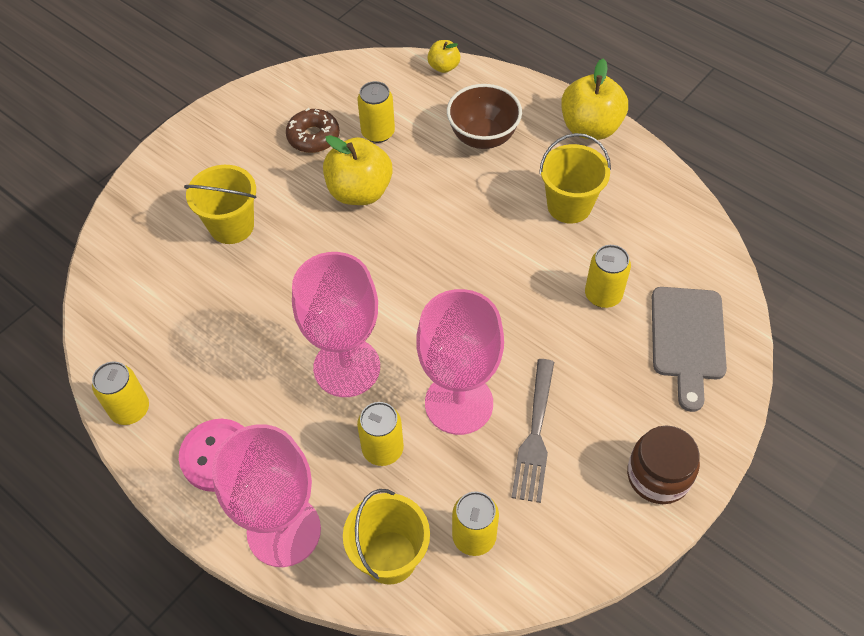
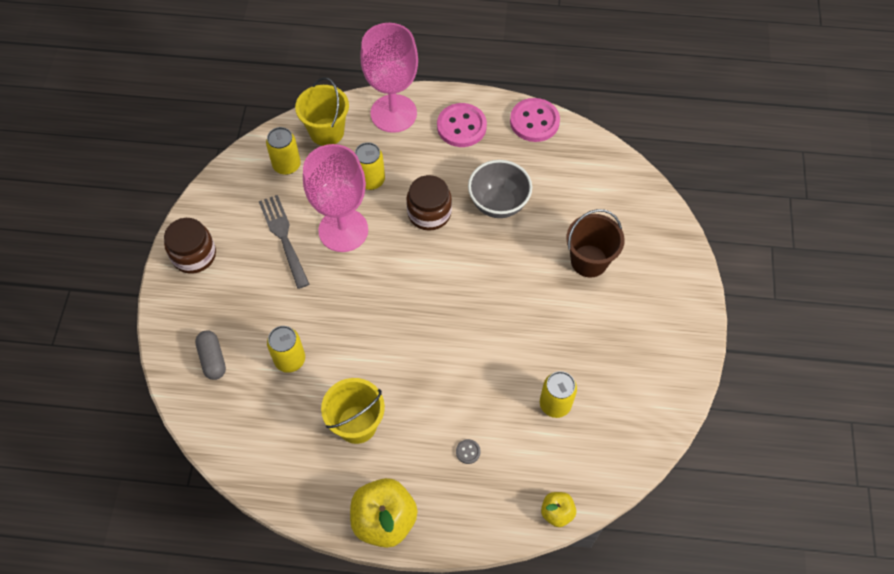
camera: 145 degrees right, 5 degrees up
(130, 409) = (534, 121): yellow can -> pink button
(231, 226) = (589, 261): yellow bucket -> brown bucket
(264, 334) = (498, 204): none -> grey bowl
(313, 137) = (601, 369): brown donut -> none
(347, 367) = (429, 213): pink goblet -> brown jar
(359, 192) = (524, 341): yellow apple -> none
(483, 137) = (468, 452): brown bowl -> grey button
(688, 339) = (212, 359): grey cutting board -> grey capsule

